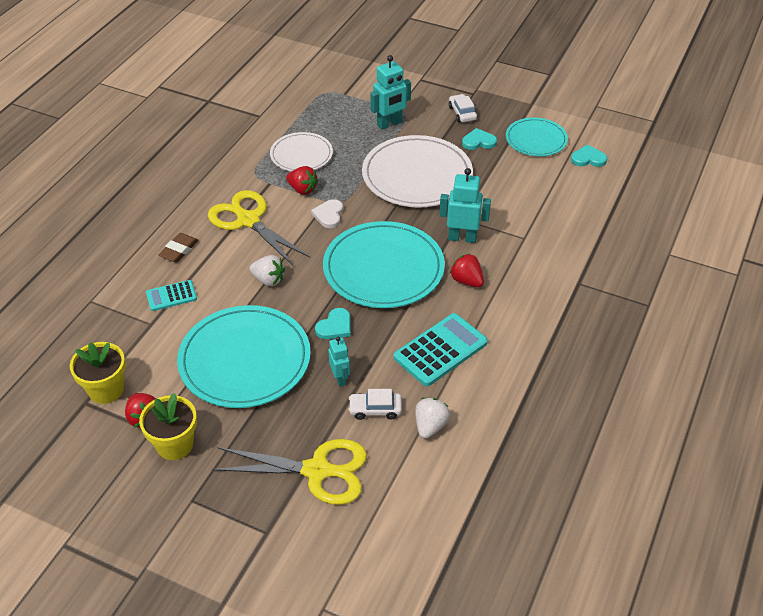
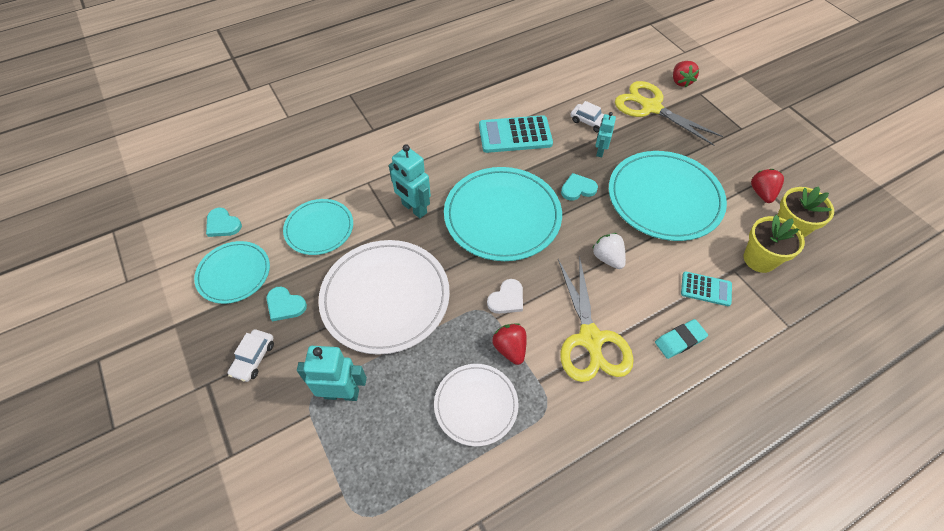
camera: 145 degrees left, 10 degrees up
(175, 445) = (743, 164): yellow flower pot -> yellow flower pot (759, 259)
(179, 250) = (680, 340): brown eraser -> turquoise eraser
(430, 426) = (562, 97): white strawberry -> none
(466, 281) = (448, 172): red strawberry -> red strawberry (680, 81)
(517, 189) = (319, 228): none -> turquoise plate

